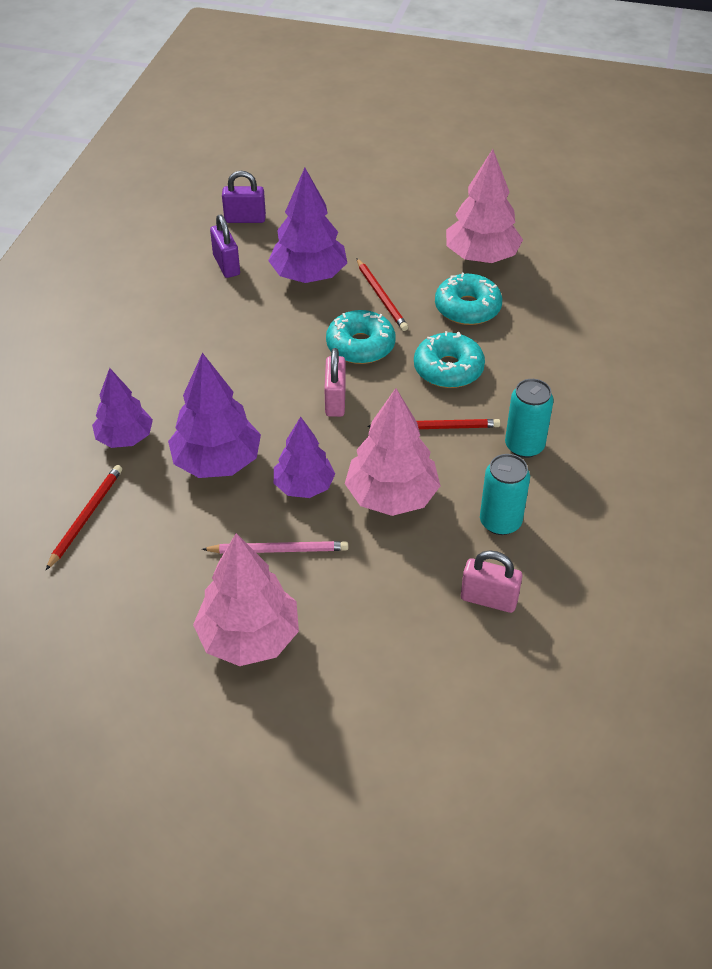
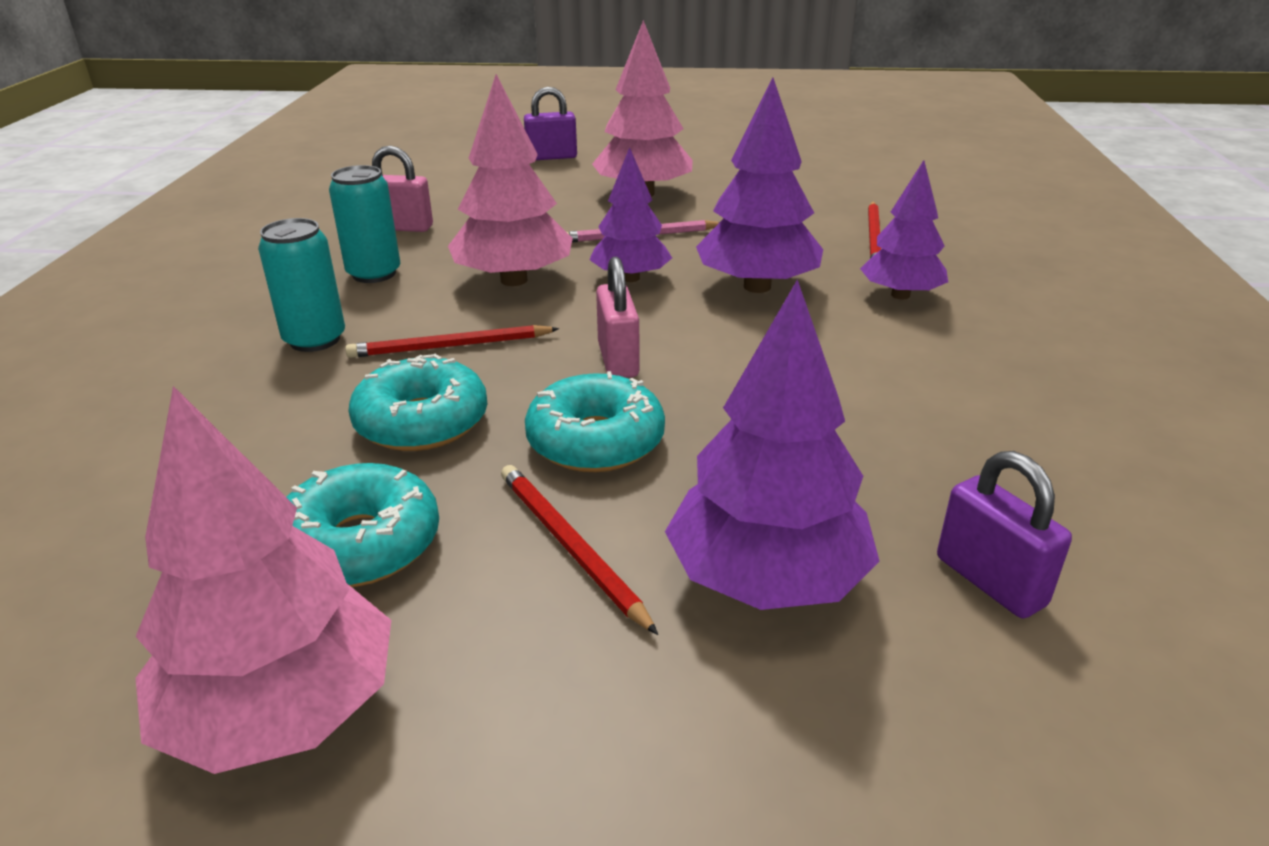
camera: 170 degrees right, 15 degrees down
(245, 219) = (1074, 760): purple padlock -> purple padlock (551, 157)

